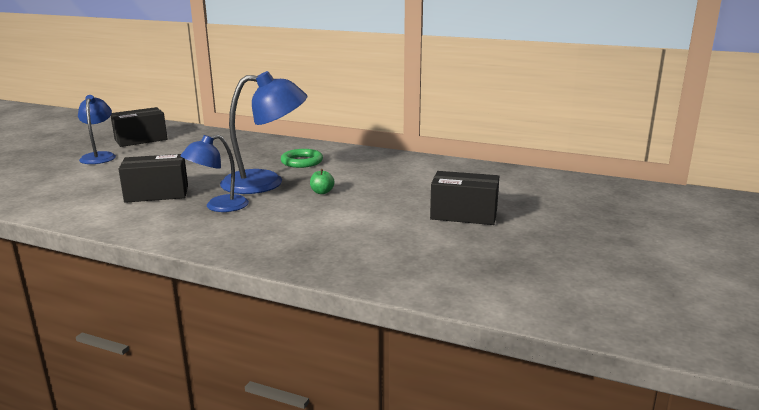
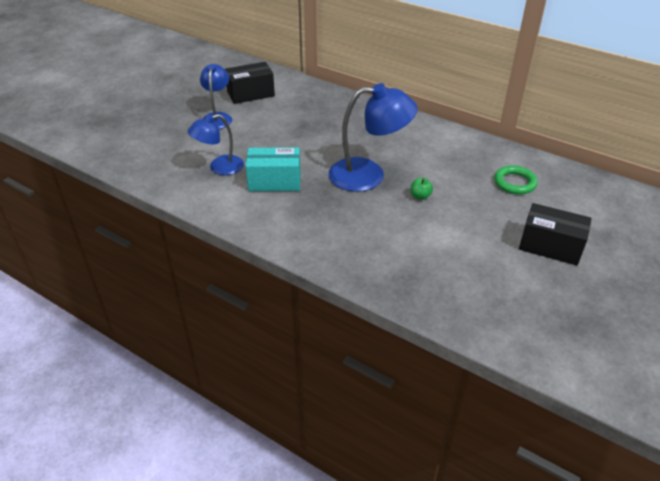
camera: 10 degrees right, 20 degrees up
(157, 194) = (274, 181): black box -> turquoise box
(219, 206) = (329, 207): blue lamp -> blue lamp (219, 167)
(302, 162) = (400, 146): green ring -> green ring (514, 183)

